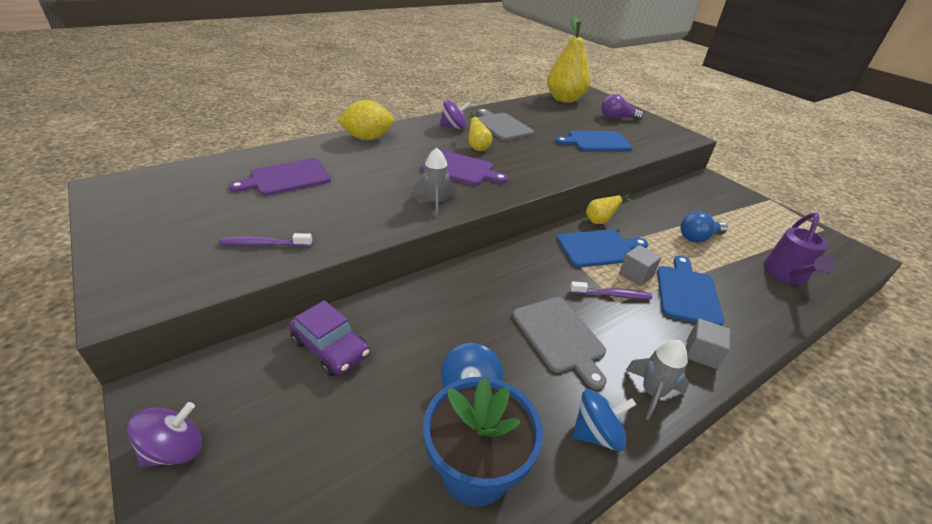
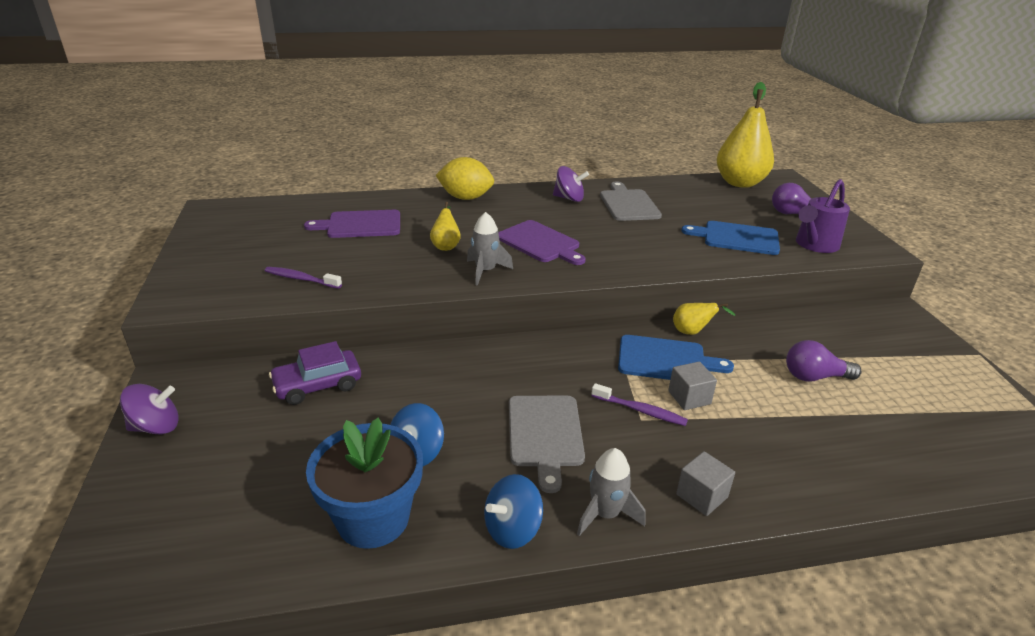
camera: 25 degrees right, 5 degrees down
(330, 348) = (318, 385): purple car -> purple car turned 90 degrees clockwise
(477, 147) = (578, 223): yellow pear -> yellow pear (446, 246)
(597, 433) = (512, 529): blue spinning top -> blue spinning top turned 135 degrees clockwise
(687, 292) = (741, 431): blue cutting board -> none
(698, 238) = (814, 377): blue light bulb -> purple light bulb
(787, 275) = (911, 448): purple watering can -> purple watering can (814, 245)

